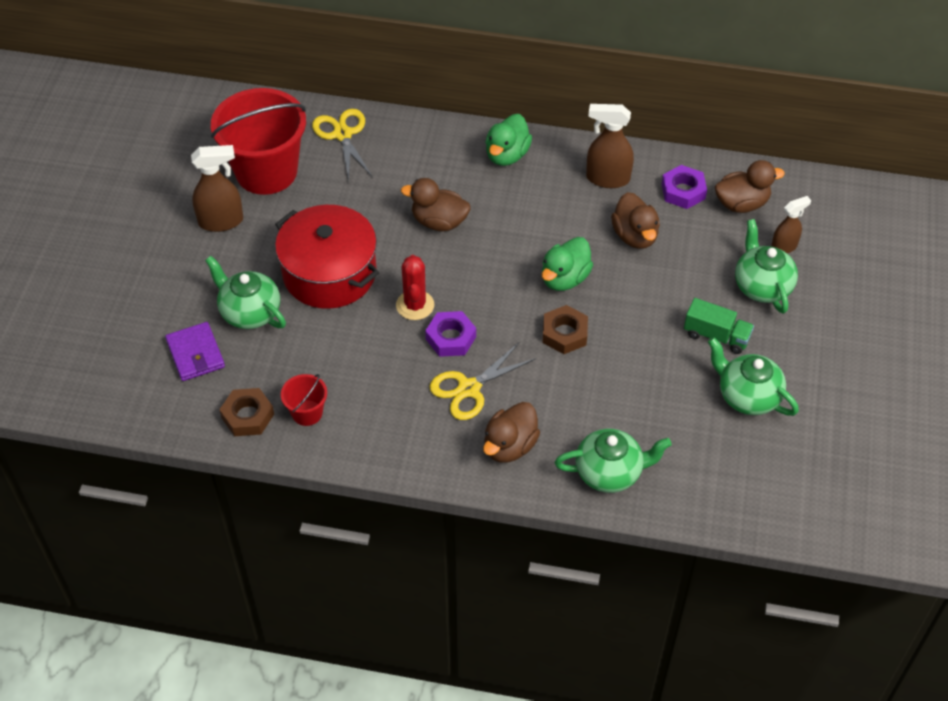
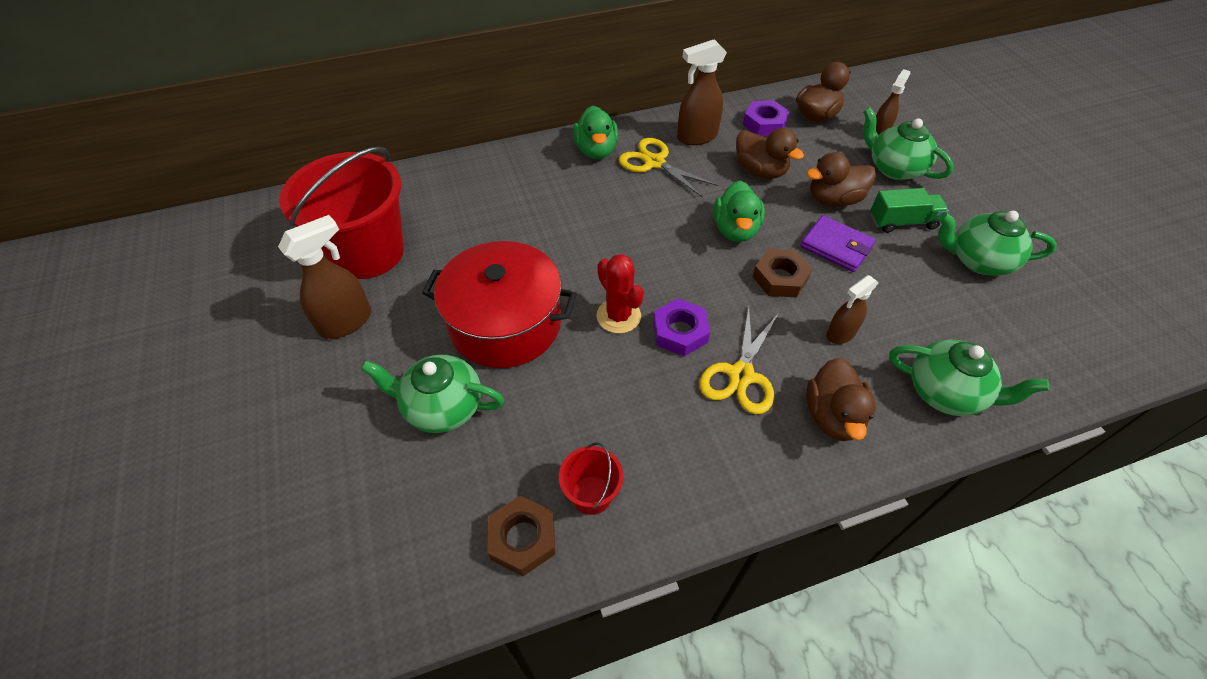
camera: 30 degrees left, 0 degrees up
(195, 354) = (405, 490): purple wallet -> purple wallet (836, 246)
(343, 134) = (427, 190): yellow scissors -> yellow scissors (654, 162)
(439, 222) = (580, 228): brown duck -> brown duck (833, 200)
(571, 396) = (840, 334): none -> brown spray bottle
(609, 472) = (945, 392): green teapot -> green teapot turned 60 degrees clockwise

